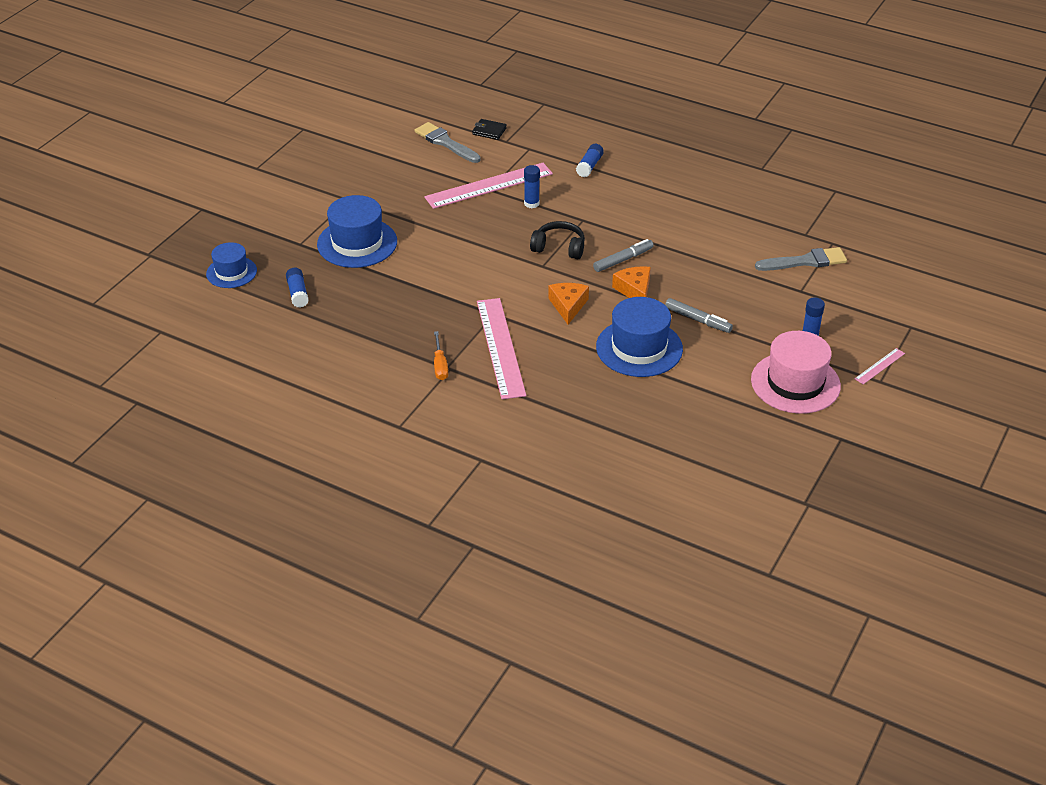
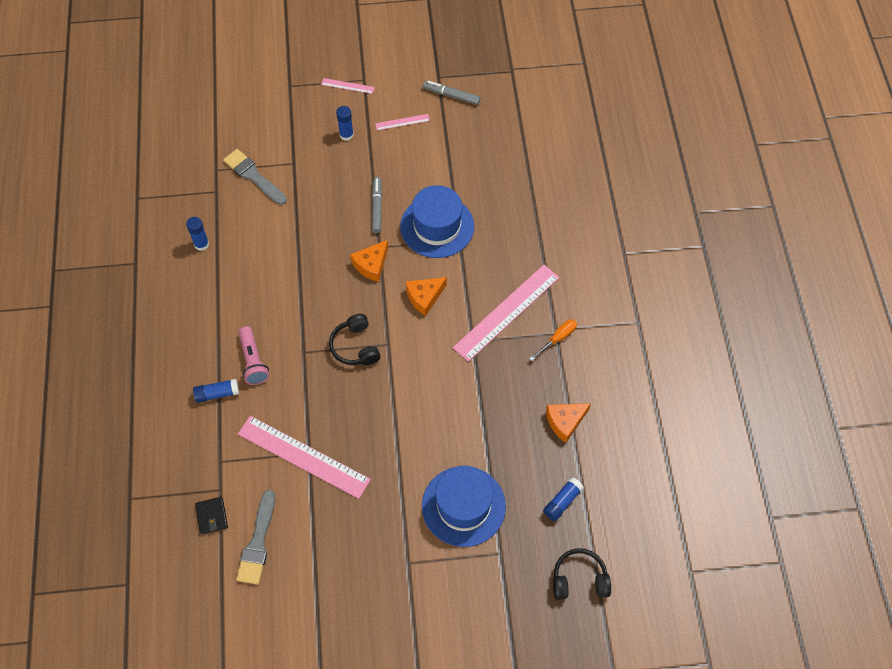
camera: 125 degrees left, 20 degrees up
(231, 272) = (579, 579): blue hat -> black headphones
(359, 329) = (565, 422): none -> orange cheese
(531, 203) = (307, 405): blue glue stick -> blue glue stick (201, 244)
(601, 192) = (253, 361): none -> pink flashlight
(623, 260) = (338, 293): grey marker -> grey marker (451, 95)
(795, 383) = (402, 122): pink hat -> pink ruler

